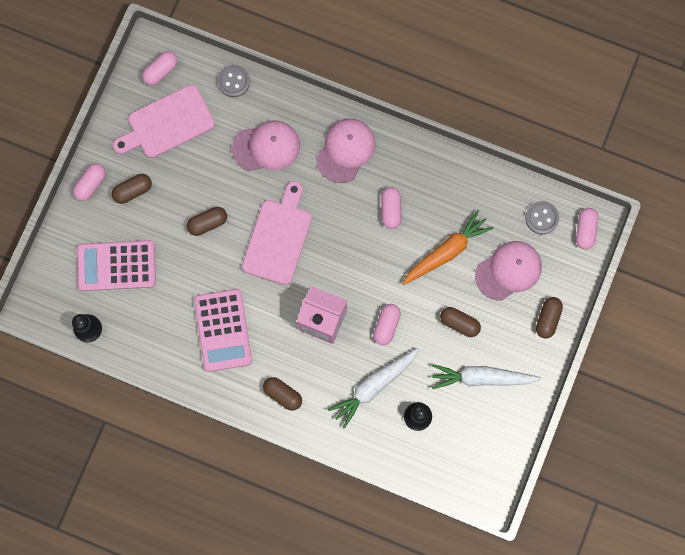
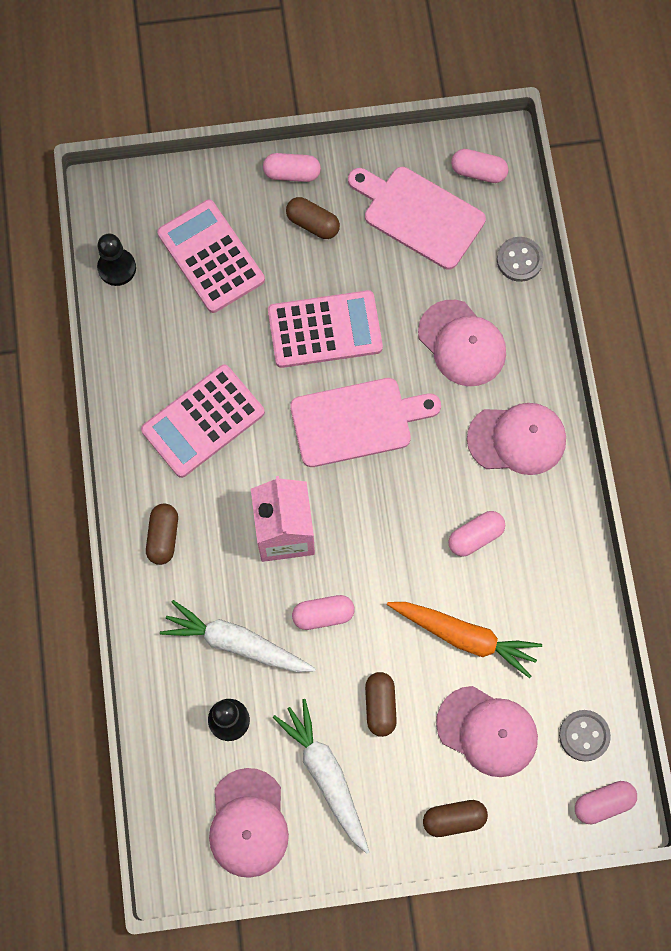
camera: 60 degrees right, 5 degrees down
(208, 223) = (325, 329): brown capsule -> pink calculator
(484, 438) = (248, 823): none -> pink cap

